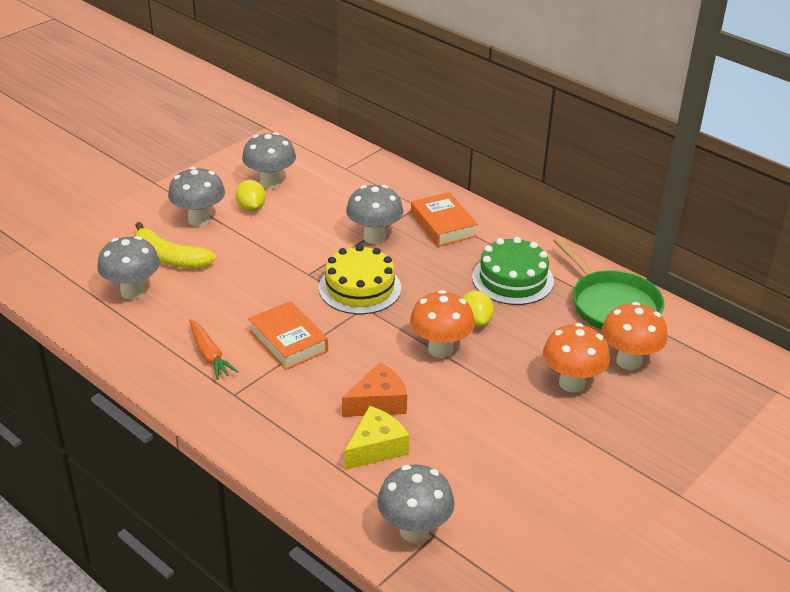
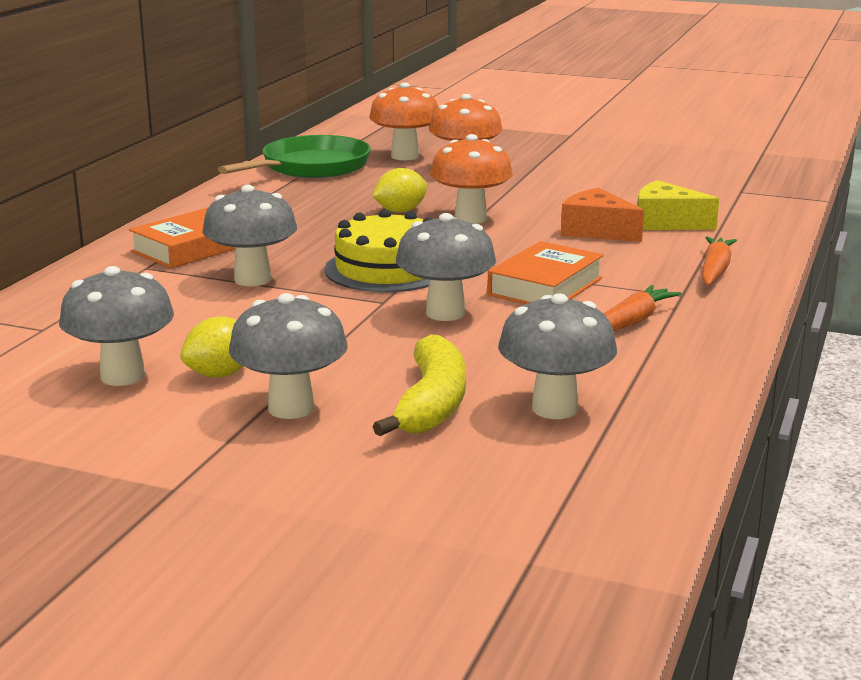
camera: 110 degrees left, 15 degrees down
(263, 429) = (715, 270): none -> orange carrot
(414, 530) = (747, 197): grey mushroom -> grey mushroom (445, 313)
(512, 279) = (296, 205): green cake -> none

